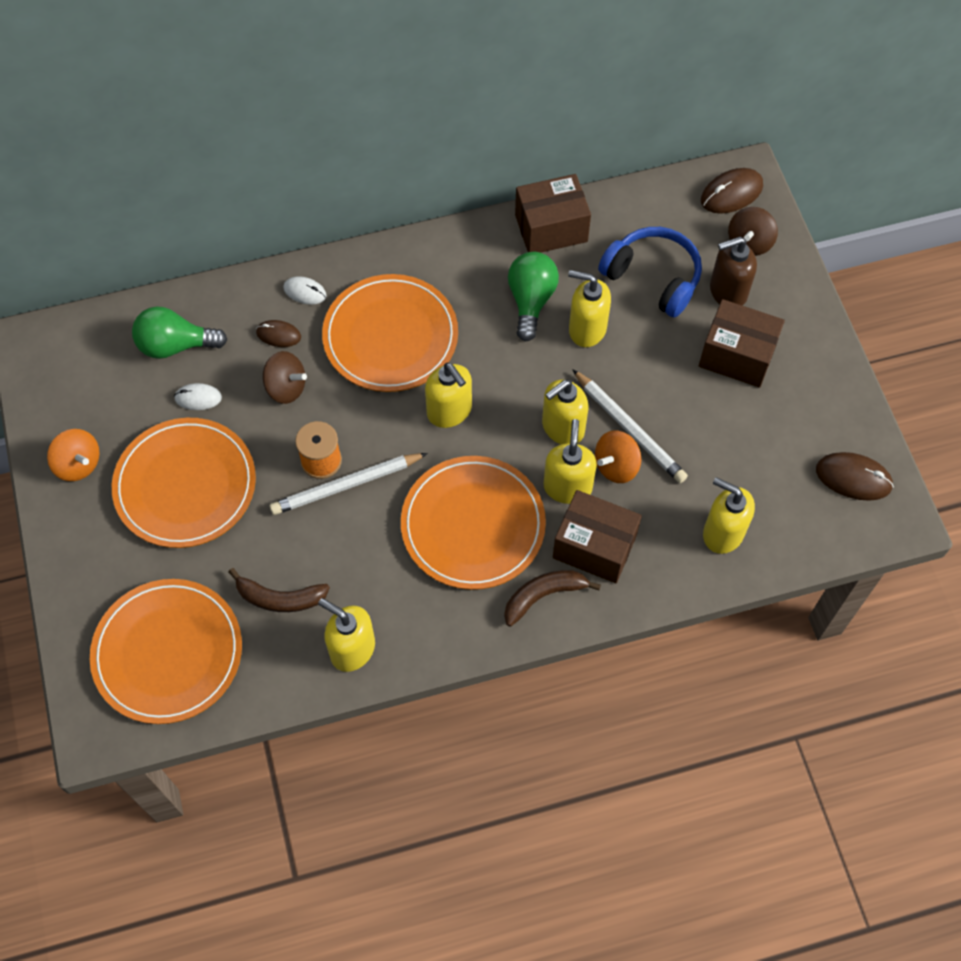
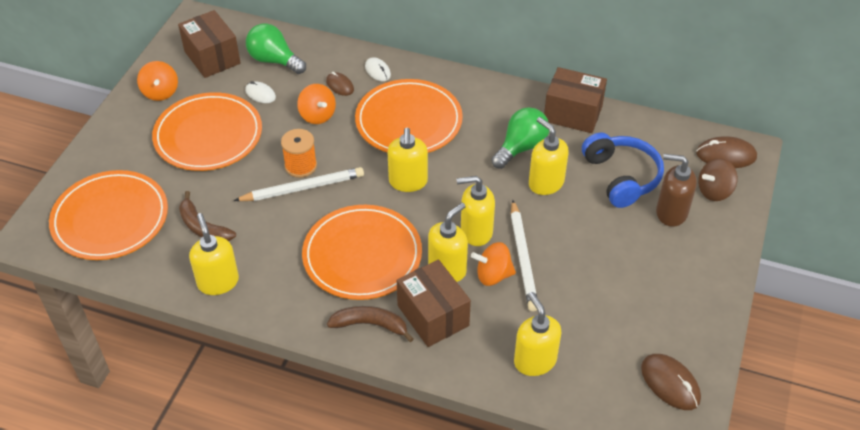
camera: 35 degrees right, 15 degrees down
(286, 387) = (317, 115): brown spinning top -> orange spinning top
(346, 485) = (303, 188): white pencil -> white pencil turned 150 degrees clockwise
(737, 356) = (644, 255): brown box -> brown box (212, 57)

